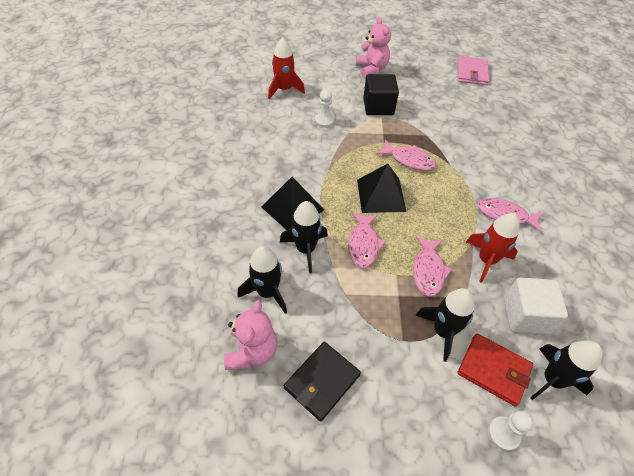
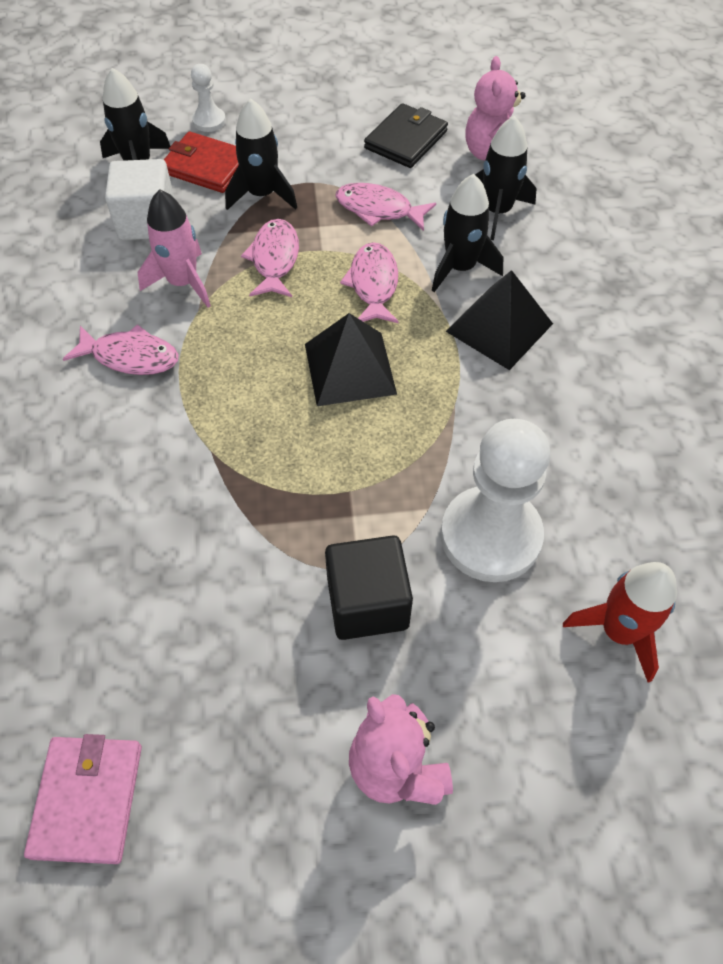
camera: 175 degrees right, 5 degrees up
(324, 120) = (490, 536): white pawn -> white pawn, size x2.18
(409, 160) = (295, 452): pink fish -> pink fish (378, 209)
(486, 260) = (183, 283): red rocket -> pink rocket

